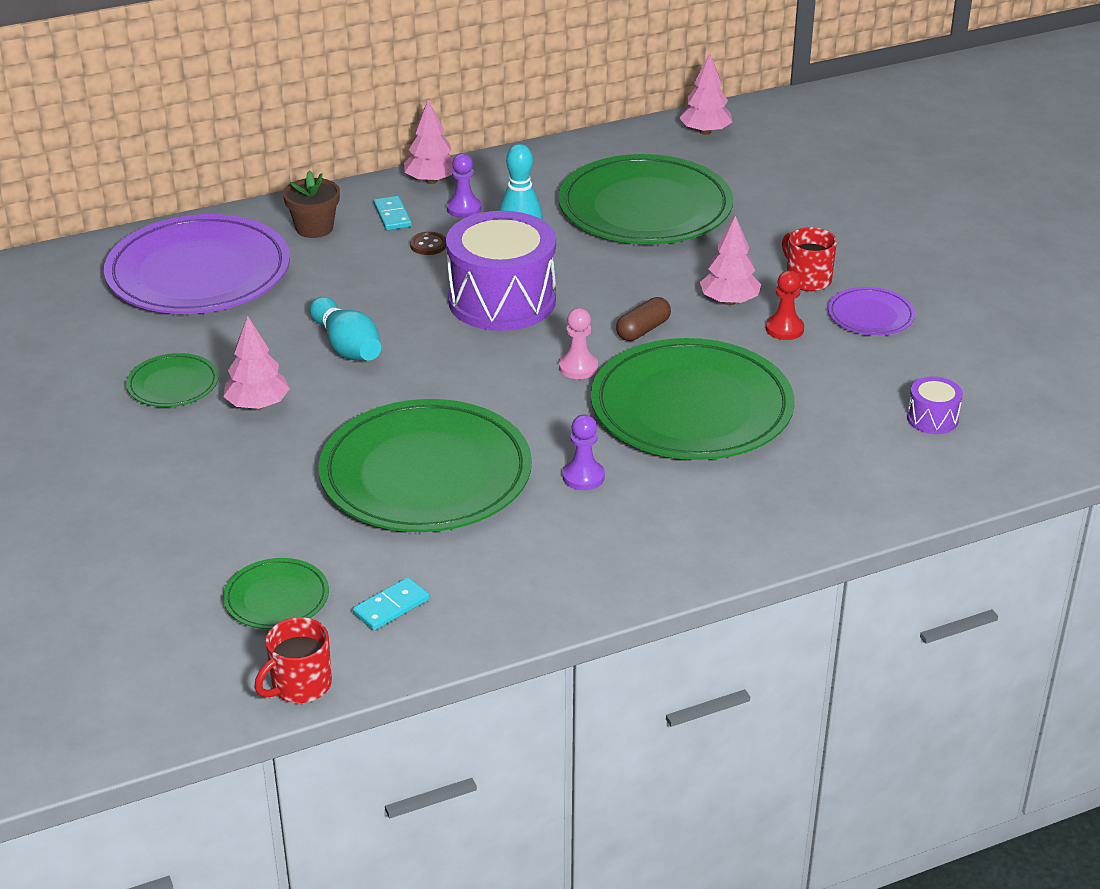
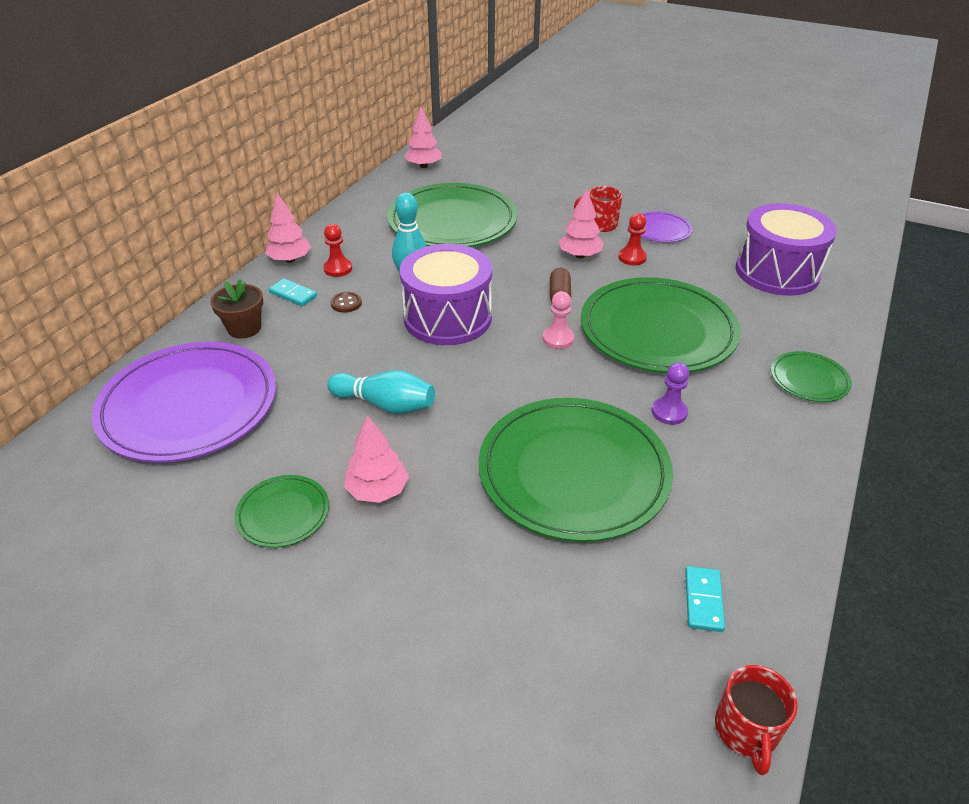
camera: 40 degrees left, 5 degrees up
(276, 598) = (617, 657): green plate -> green plate (809, 379)
(464, 209) = (338, 269): purple pawn -> red pawn
(932, 418) = (777, 272): purple drum -> purple drum, size x2.31

